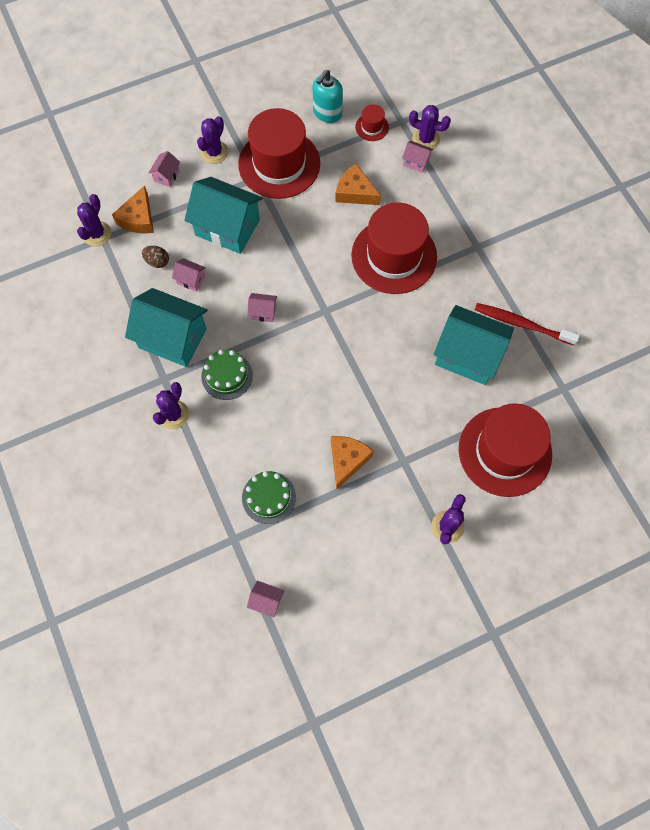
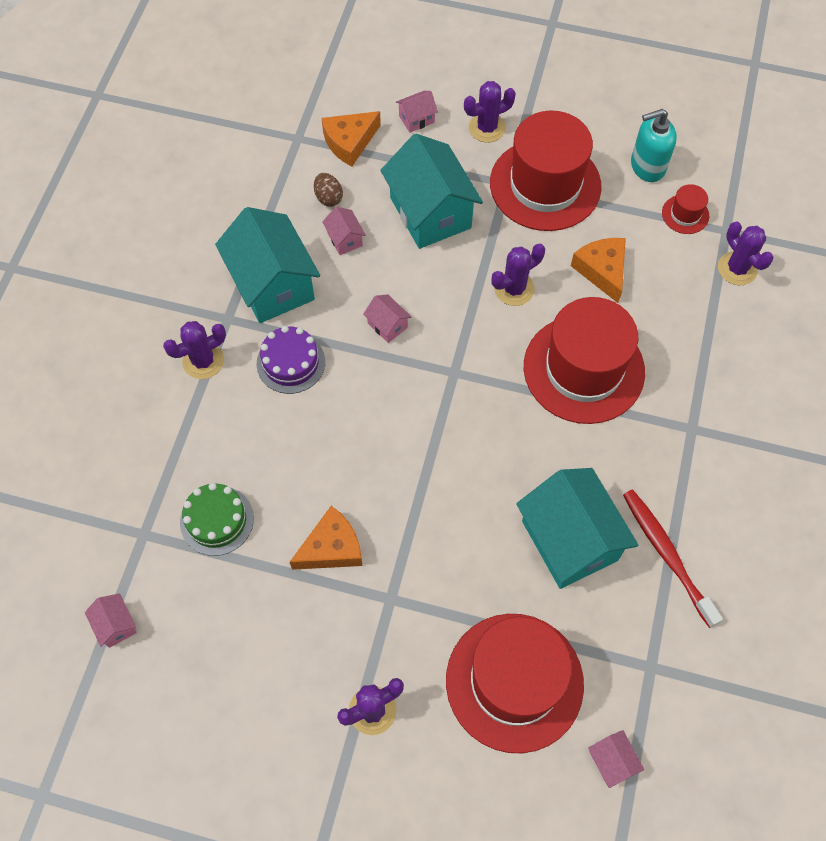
camera: 40 degrees right, 5 degrees down
(97, 234) = (296, 130): purple cactus -> purple cactus (514, 289)
(227, 376) = (291, 362): green cake -> purple cake
(416, 162) = (703, 286): pink house -> pink house (612, 761)

